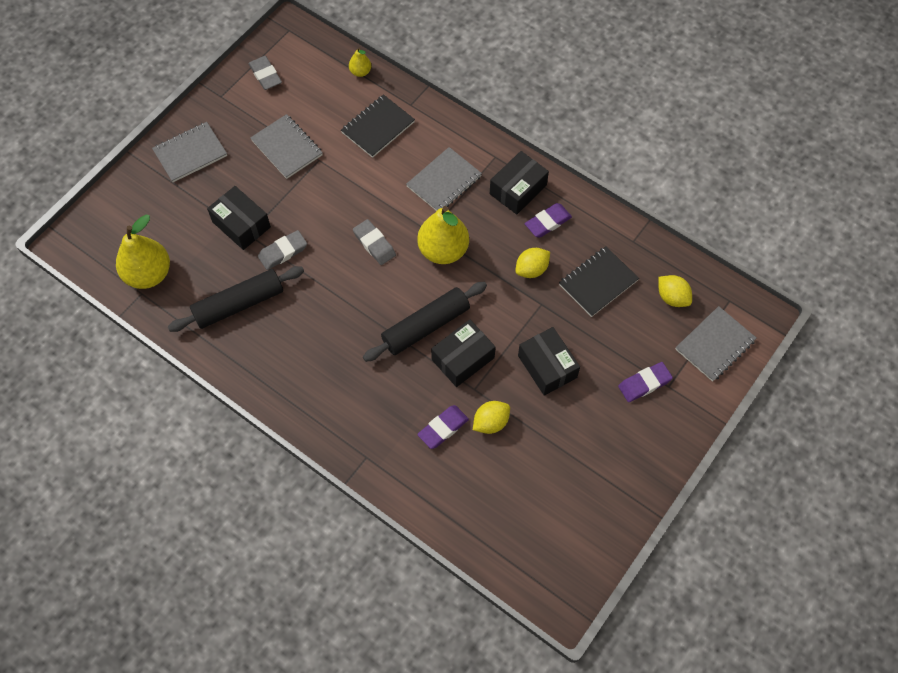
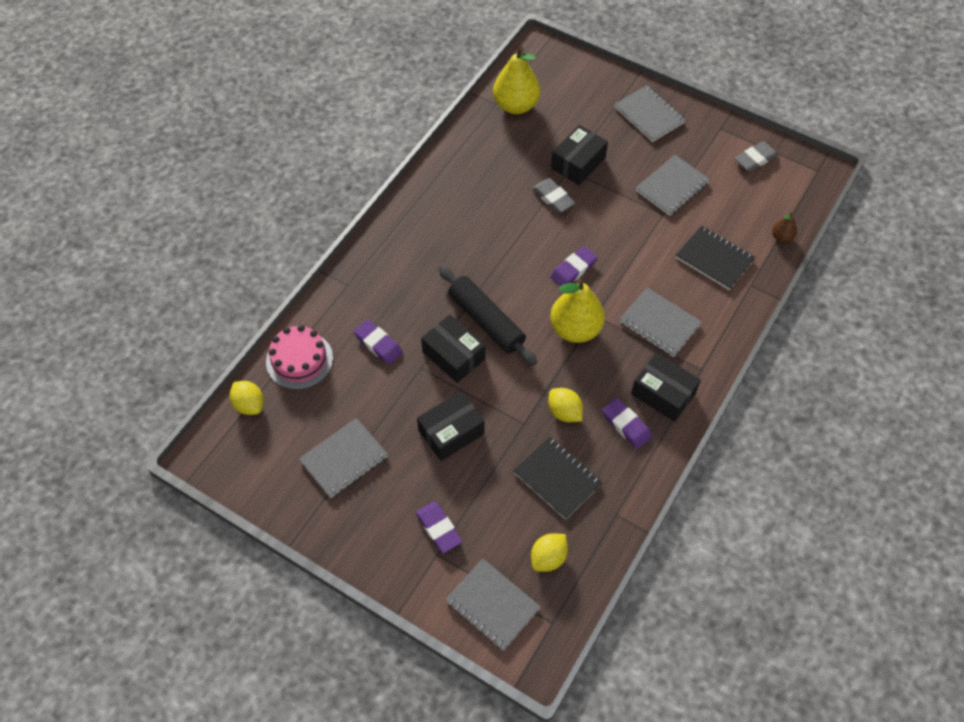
camera: 85 degrees right, 5 degrees down
(239, 304) = (493, 172): black rolling pin -> none
(360, 72) = (782, 237): yellow pear -> brown pear
(374, 244) = (573, 269): grey eraser -> purple eraser
(455, 507) = (299, 360): none -> pink cake
(491, 422) = (386, 384): yellow lemon -> yellow lemon (249, 405)
(571, 465) = (344, 459): none -> grey notebook

